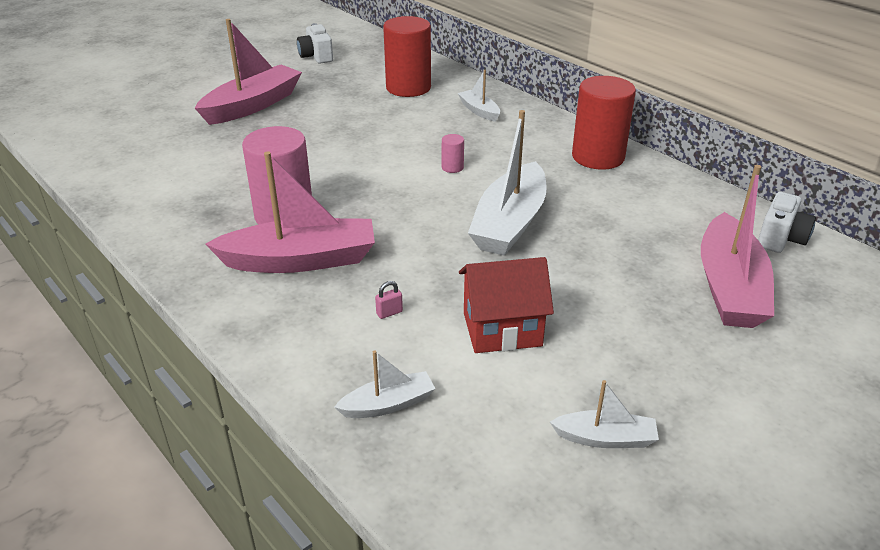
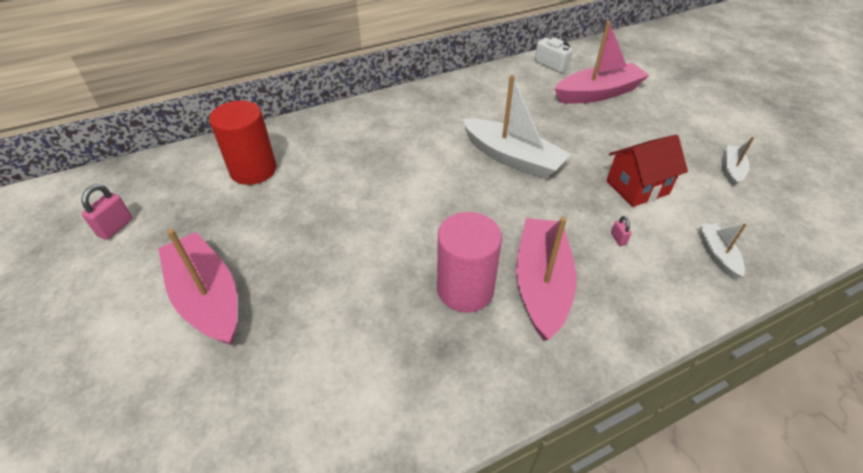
camera: 75 degrees left, 10 degrees up
(316, 57) = (115, 227): white camera -> pink padlock
(452, 167) = (420, 170): pink cylinder -> none
(479, 111) = (330, 137): white boat -> none
(502, 329) = (637, 187): red house -> red house turned 60 degrees clockwise
(598, 157) = (435, 99): red cylinder -> none
(730, 287) = (598, 93): pink boat -> pink boat turned 45 degrees counterclockwise

